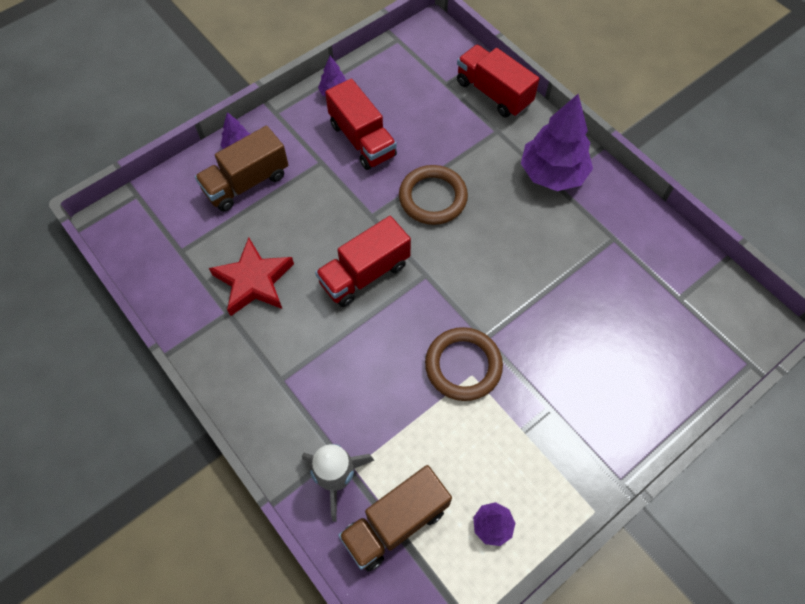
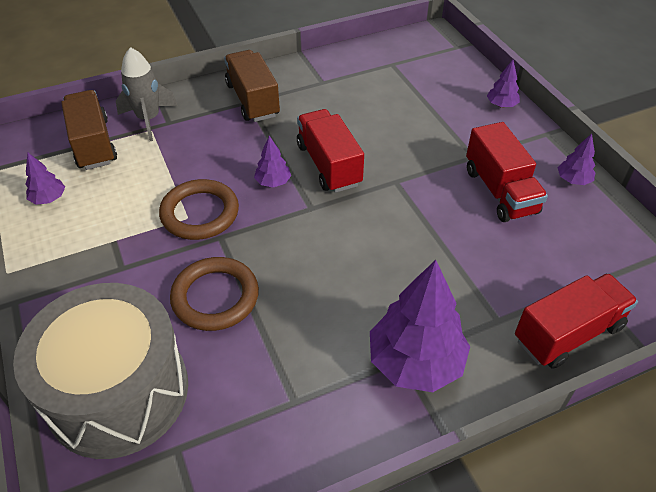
camera: 105 degrees right, 15 degrees down
(246, 183) = (457, 105): brown truck -> brown truck (252, 100)
(254, 281) = (347, 98): red star -> none
(362, 140) = (500, 191): red truck -> red truck turned 90 degrees counterclockwise
(402, 315) = (273, 182): none -> purple tree
(433, 198) = (406, 233): brown ring -> brown ring (215, 297)
(659, 354) = (118, 392): none -> grey drum

